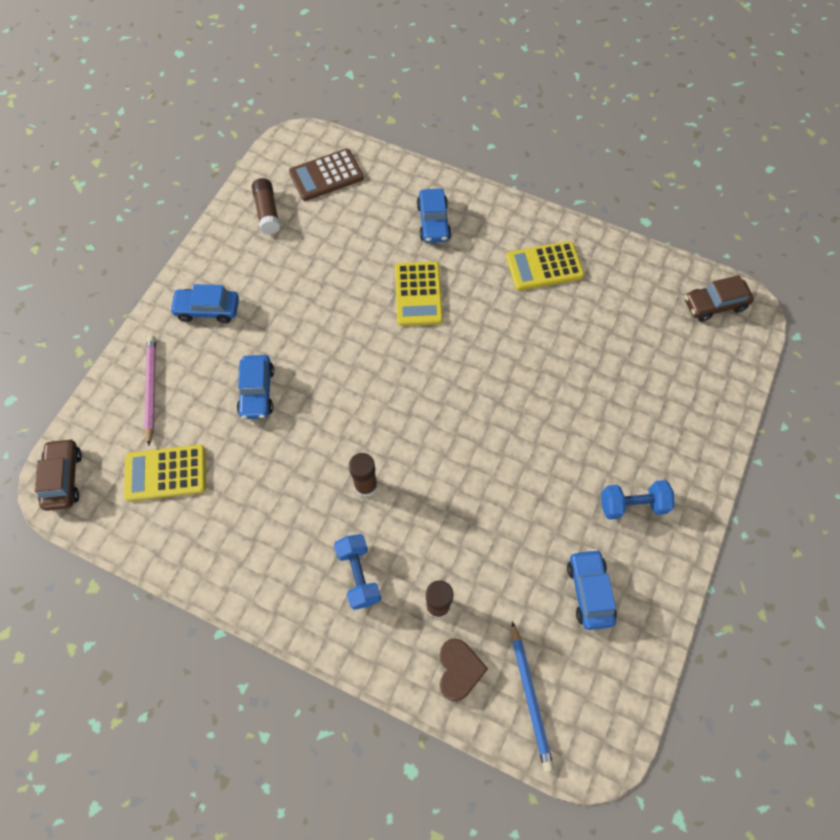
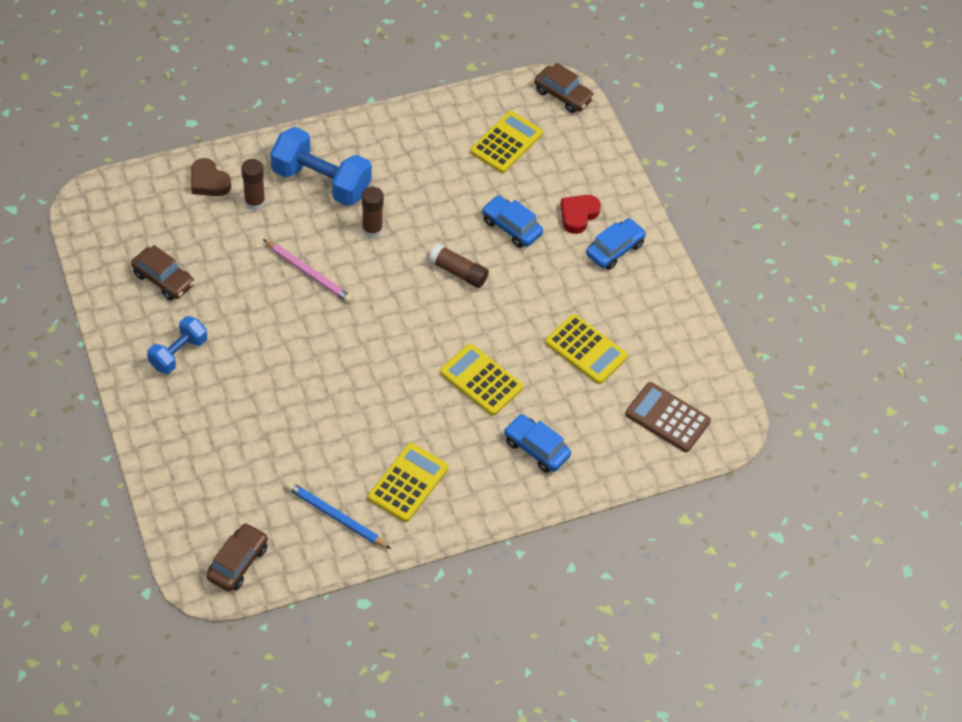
camera: 130 degrees right, 10 degrees down
(151, 389) = (581, 176): pink pencil -> pink pencil (308, 273)
(197, 358) = (578, 215): none -> red heart
(267, 212) = (670, 350): brown glue stick -> brown glue stick (458, 272)
(321, 257) = (586, 349): none -> yellow calculator
(326, 175) = (667, 417): brown calculator -> brown calculator turned 75 degrees counterclockwise
(358, 575) = (321, 182): blue dumbbell -> blue dumbbell, size x1.69
(530, 696) = (152, 200): blue pencil -> blue pencil (336, 517)
(589, 591) = (163, 279): blue car -> brown car

